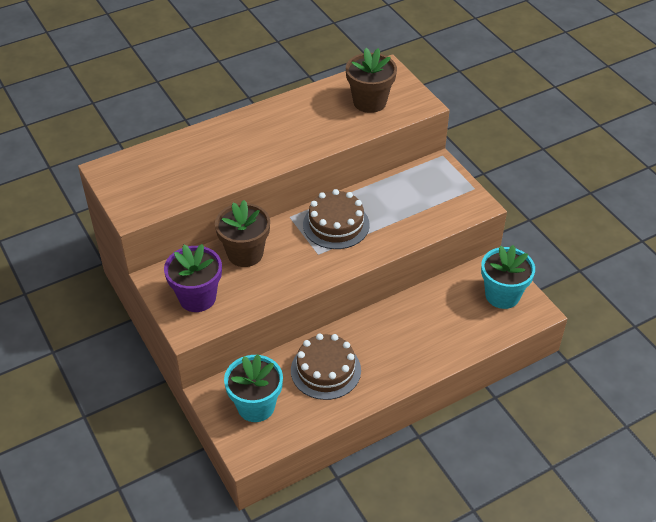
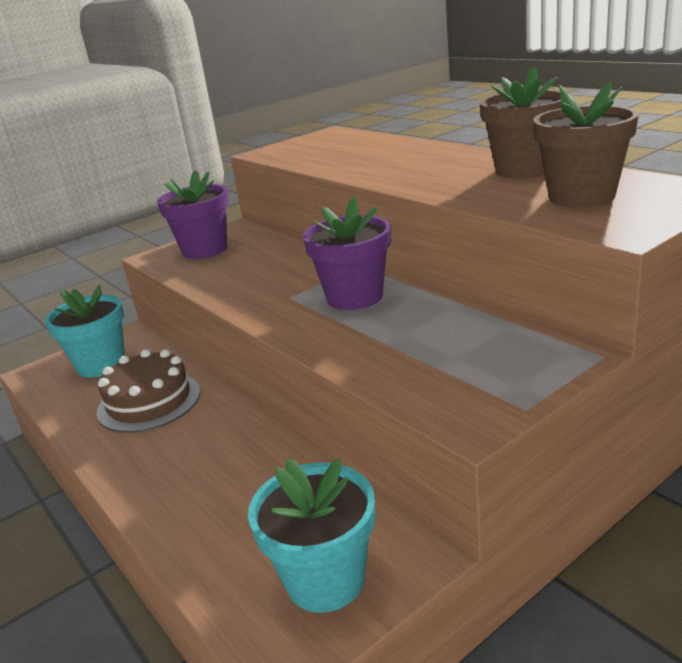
camera: 85 degrees right, 20 degrees down
(245, 253) = (280, 257): brown flower pot -> brown flower pot (523, 170)
(336, 224) = (354, 297): brown cake -> purple flower pot

